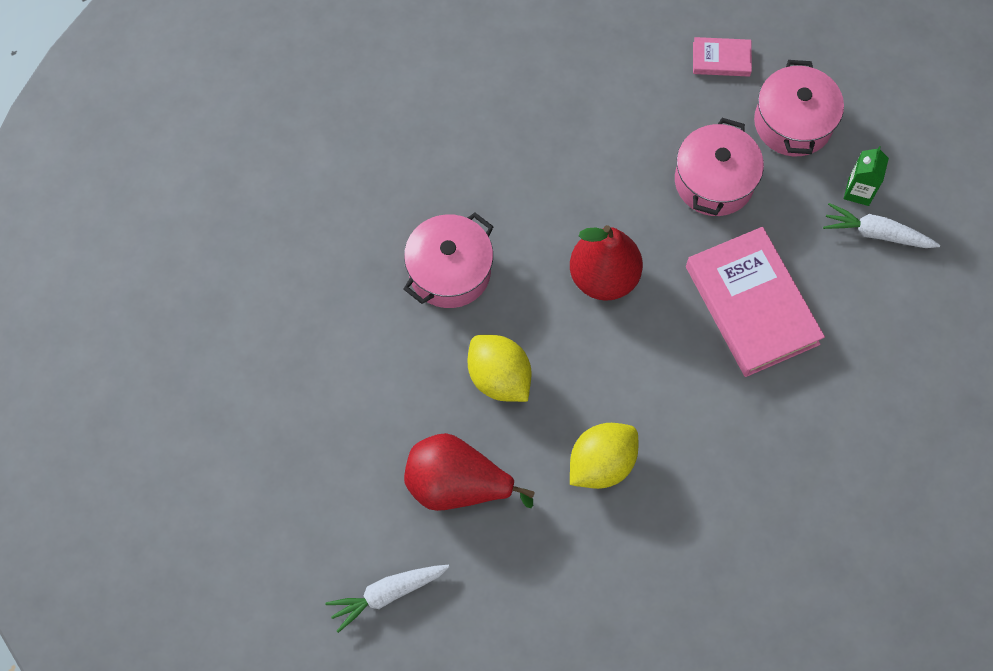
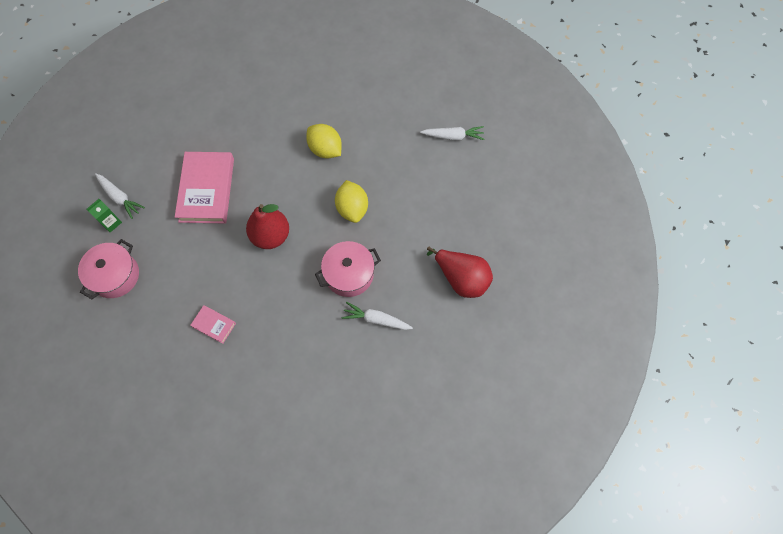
camera: 155 degrees left, 0 degrees up
(375, 224) = (376, 319): none -> white carrot
(457, 485) = (398, 168): red pear -> red pear (461, 279)
(601, 463) = (325, 149): yellow lemon -> yellow lemon turned 60 degrees clockwise
(714, 181) = (180, 261): pink pot -> none
(721, 59) = (125, 333): pink book -> pink book (214, 325)

